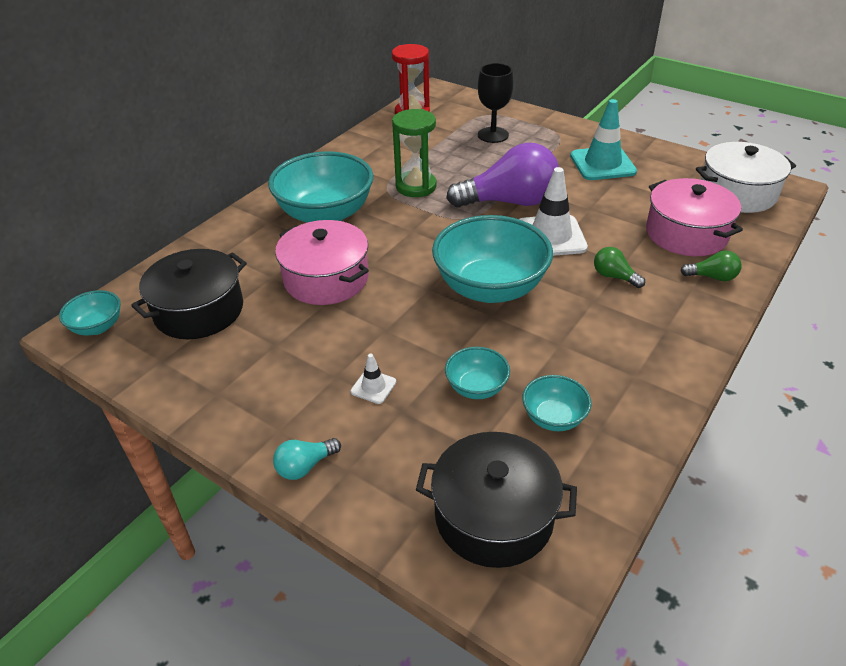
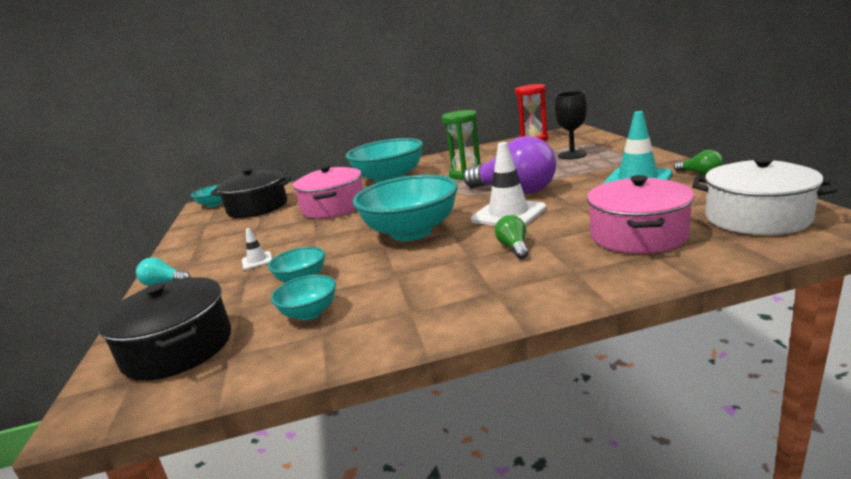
camera: 45 degrees right, 20 degrees down
(712, 277) = (608, 269): green light bulb -> green light bulb (700, 174)

